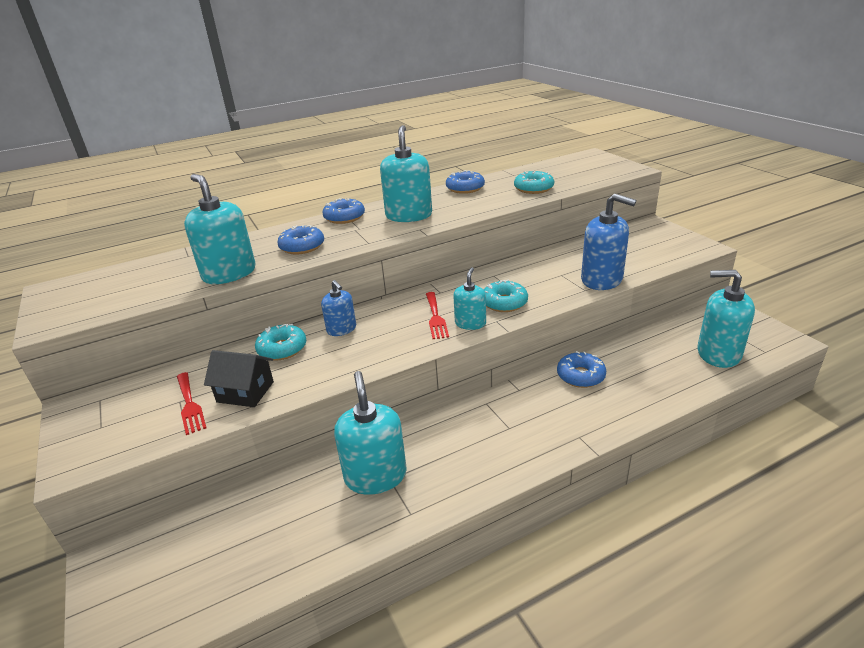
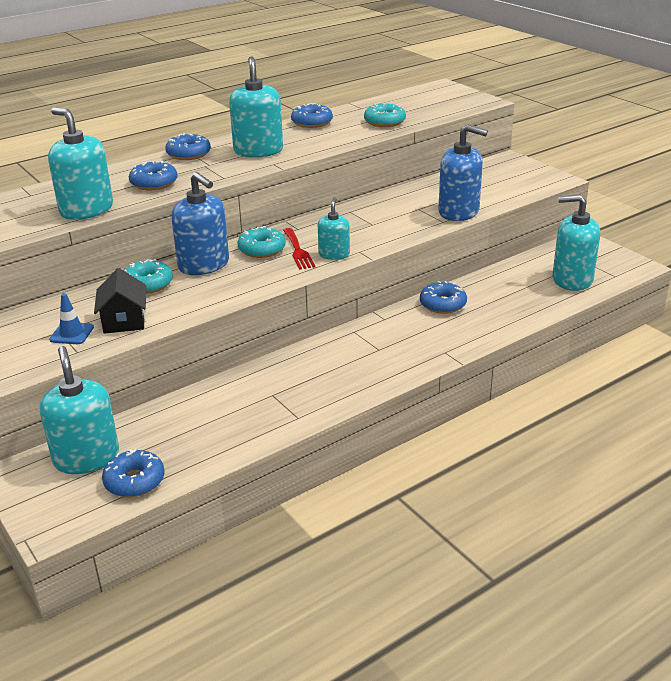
camera: 10 degrees left, 0 degrees up
(190, 405) = (72, 333): red fork -> blue traffic cone
(218, 589) = (134, 481): none -> blue donut
(245, 392) = (124, 320): black house -> black house turned 75 degrees clockwise
(341, 329) = (204, 265): blue soap dispenser -> blue soap dispenser, size x1.72
(375, 476) = (258, 393): turquoise soap dispenser -> turquoise soap dispenser (86, 458)
(504, 303) = (364, 235): turquoise donut -> turquoise donut (262, 249)

